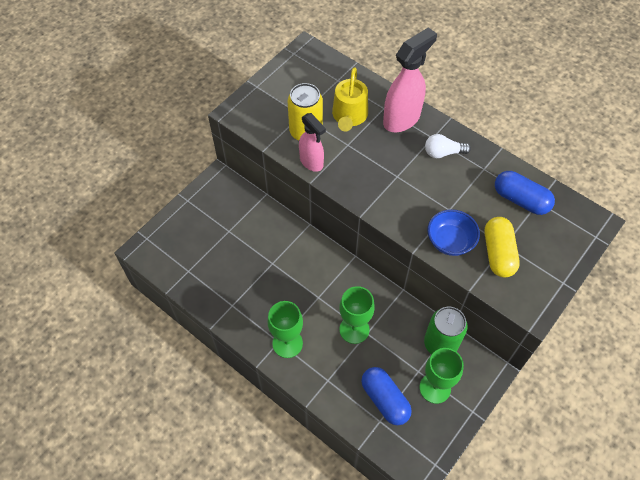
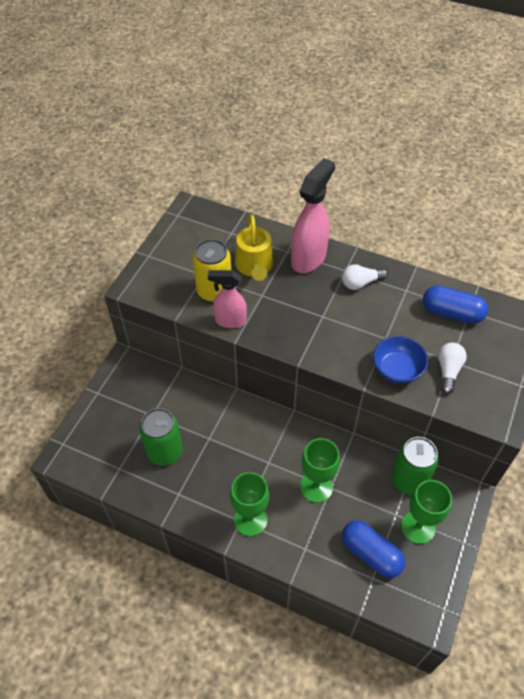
camera: 15 degrees left, 5 degrees down
(230, 266) = (165, 451): none -> green can
(311, 162) = (230, 321): pink spray bottle -> pink spray bottle turned 150 degrees clockwise
(498, 253) = (448, 371): yellow capsule -> white light bulb

